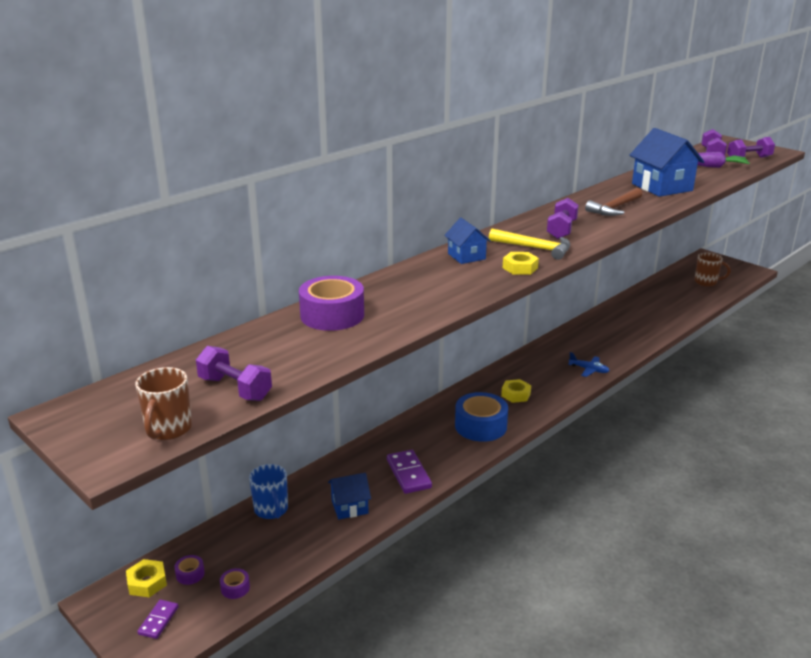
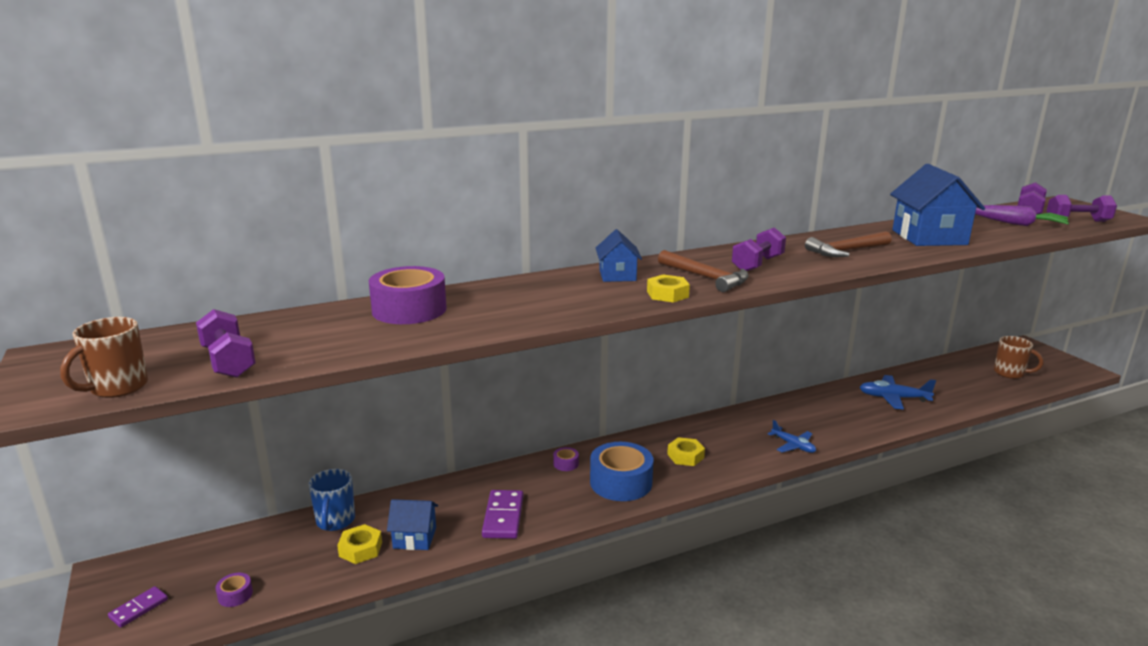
camera: 20 degrees right, 5 degrees down
(147, 582) = (162, 565): yellow nut -> yellow nut (360, 549)
(190, 574) = (207, 568): purple tape -> purple tape (566, 464)
(535, 248) = (706, 278): yellow hammer -> brown hammer
(638, 317) = (893, 398): none -> blue plane

